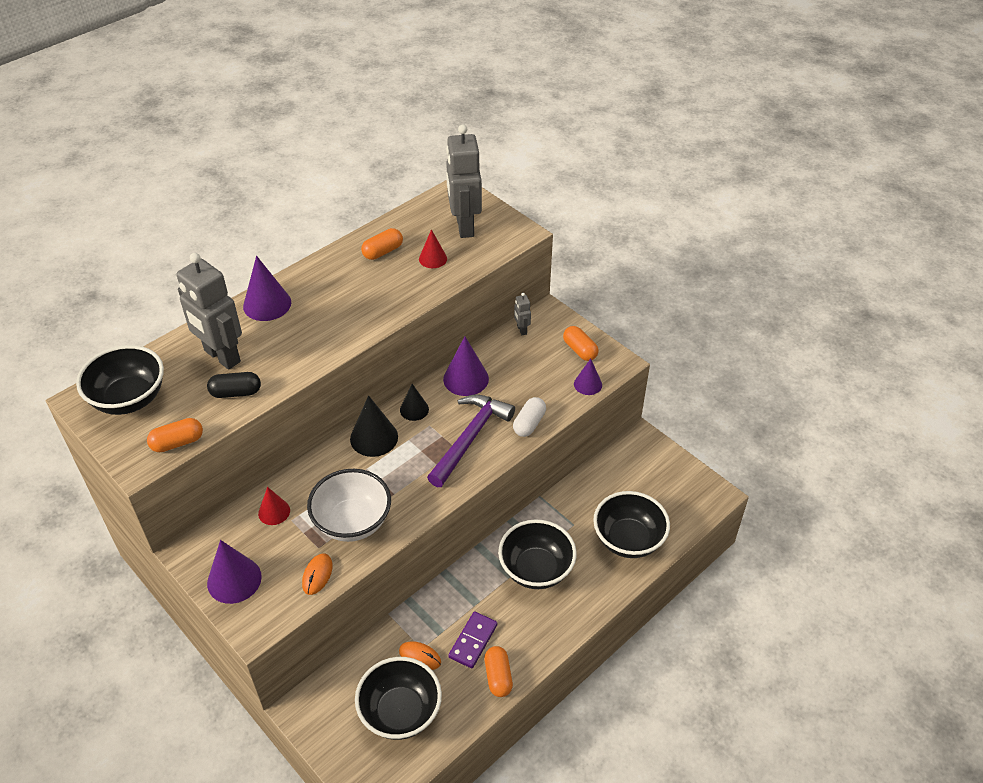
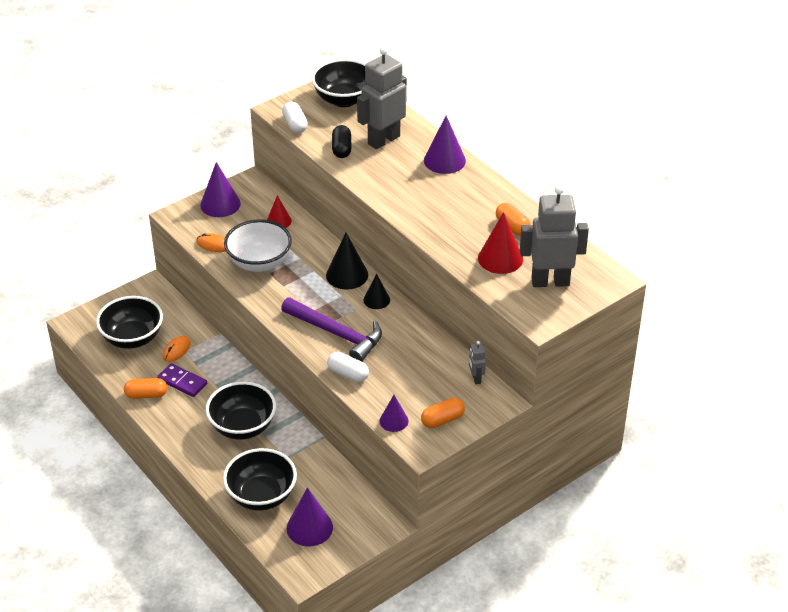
camera: 95 degrees right, 5 degrees down
(177, 443) = (295, 124): orange capsule -> white capsule
(433, 258) = (500, 258): red cone -> red cone, size x1.61
(466, 379) = (411, 335): purple cone -> purple cone (309, 527)
(521, 330) = (476, 378): grey robot -> grey robot turned 90 degrees counterclockwise

